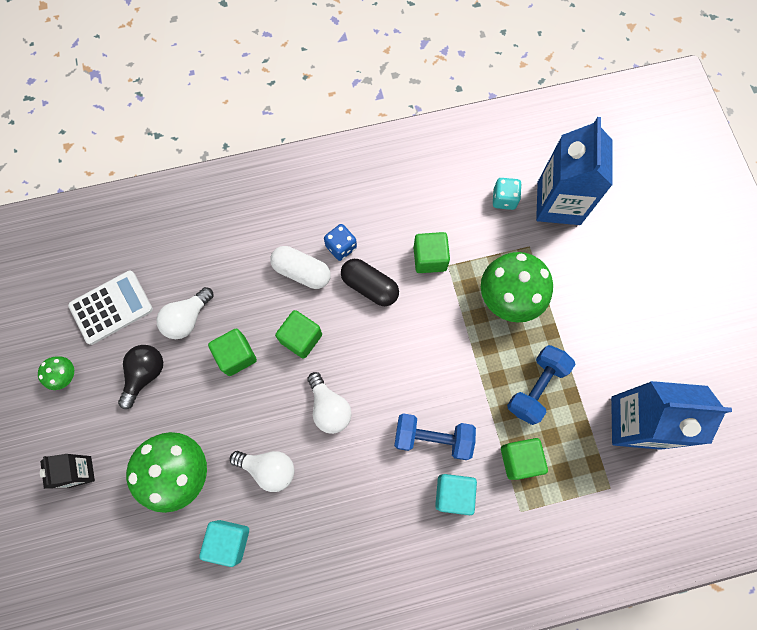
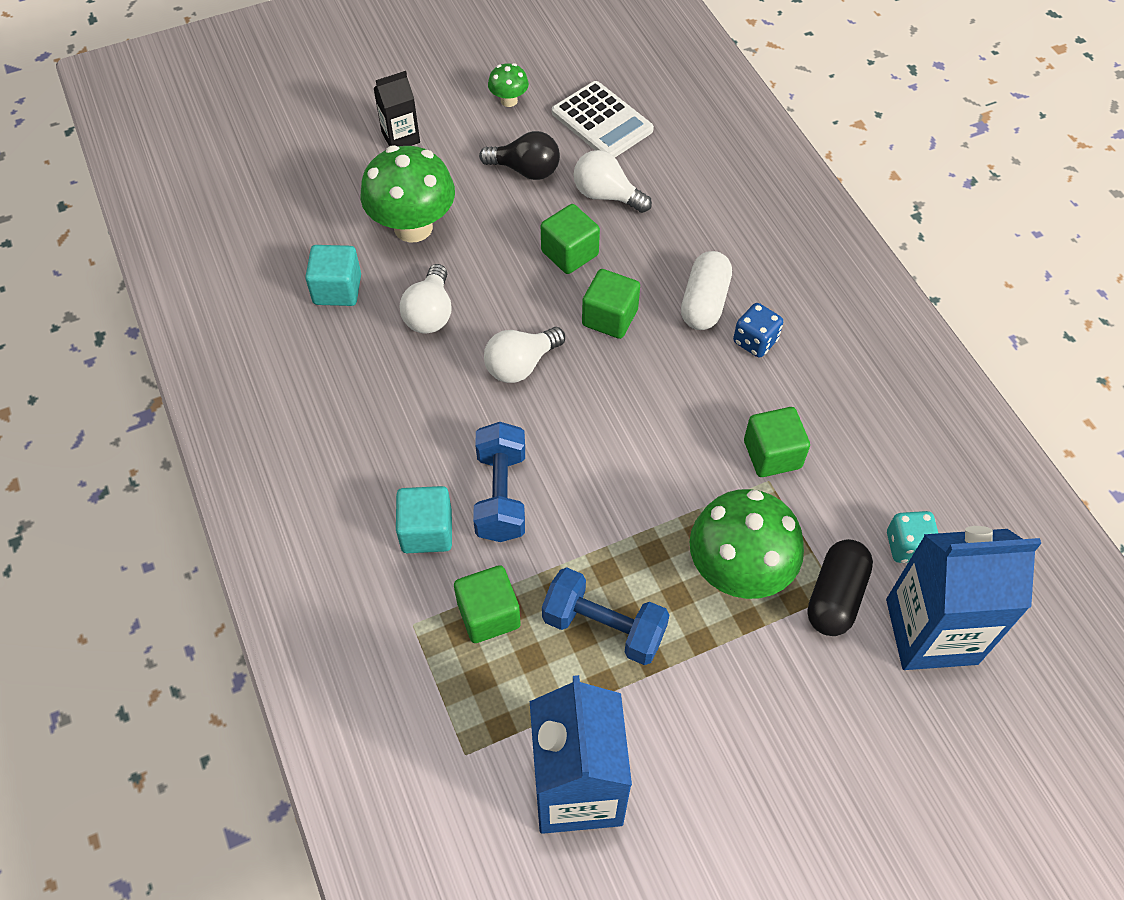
camera: 80 degrees right, 15 degrees down
(370, 286) = (706, 385): black capsule -> black capsule (835, 596)

